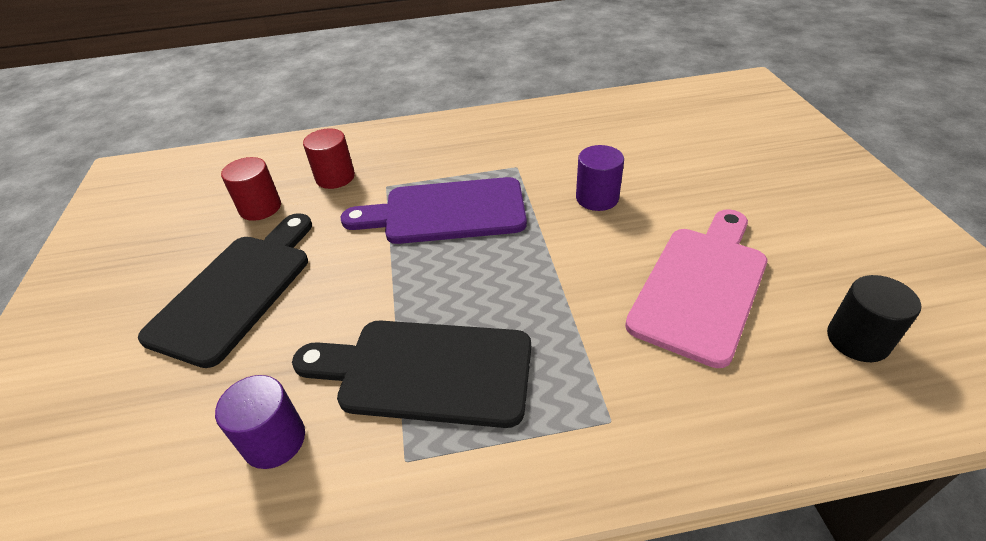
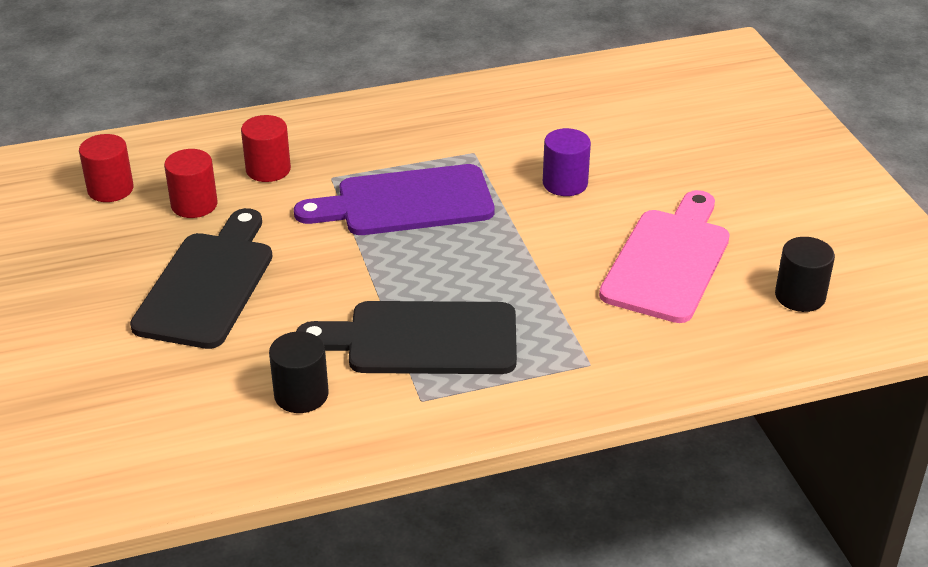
camera: 10 degrees left, 5 degrees down
(198, 191) = (110, 189): none -> red cylinder
(274, 440) = (301, 395): purple cylinder -> black cylinder

